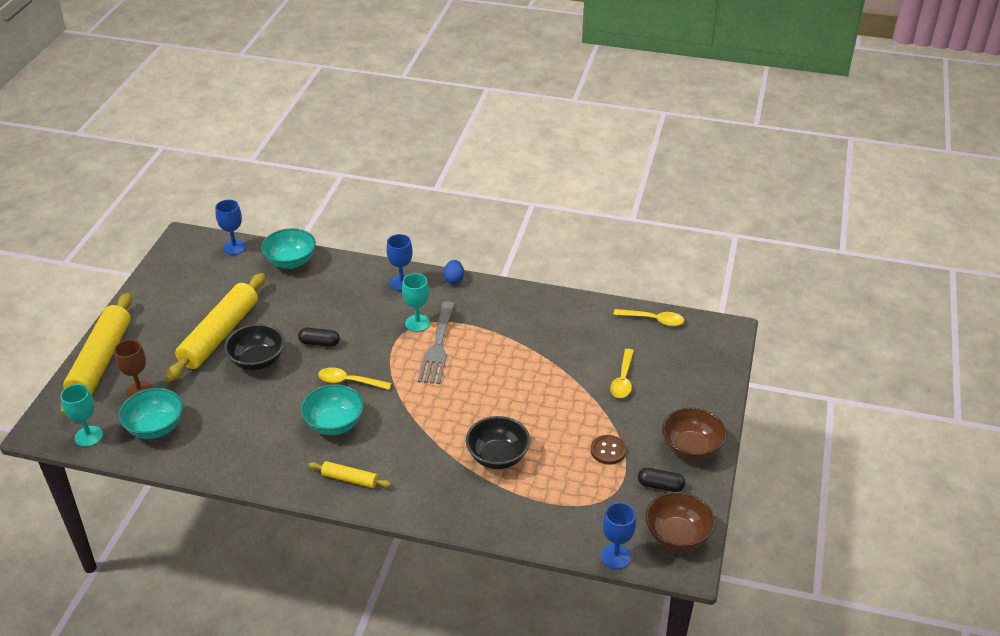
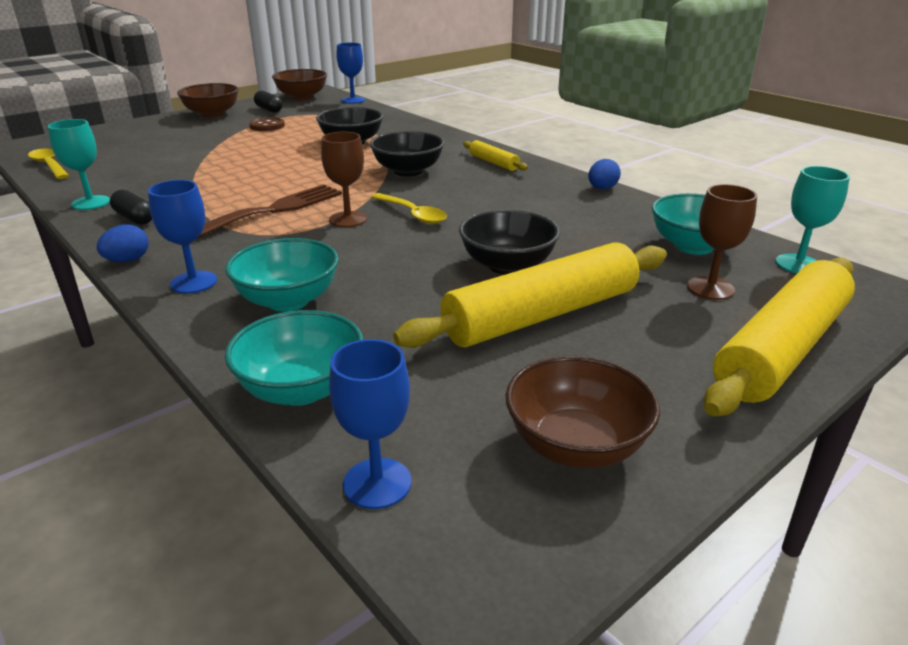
camera: 145 degrees left, 10 degrees down
(176, 283) = (576, 445): none -> brown bowl
(241, 476) = (602, 188): none -> blue egg
(319, 343) = (403, 256): black capsule -> black capsule (134, 218)
(334, 424) = (469, 192): turquoise bowl -> turquoise bowl (288, 300)
(383, 359) = (348, 219): none -> brown goblet
(404, 432) = (408, 171): none -> black bowl
(417, 323) = (257, 235): turquoise goblet -> turquoise goblet (91, 203)
(438, 347) = (274, 210): grey fork -> brown fork
(623, 379) = (170, 147): yellow spoon -> none

